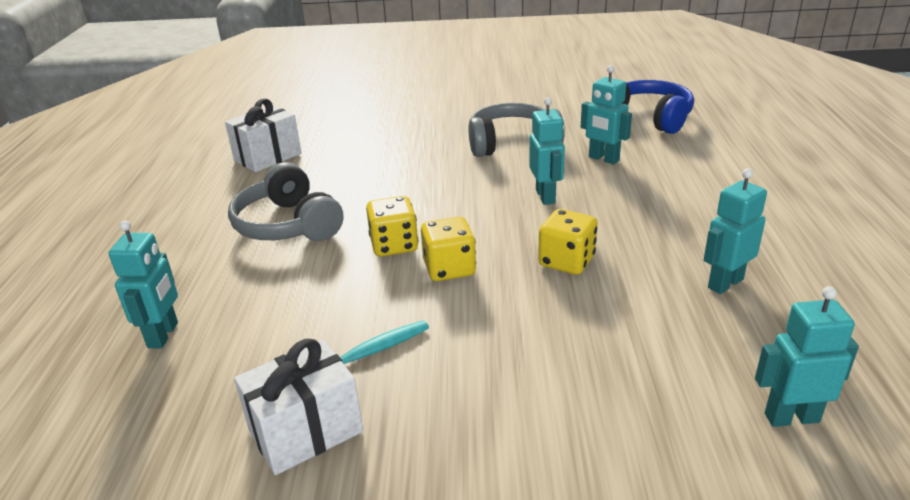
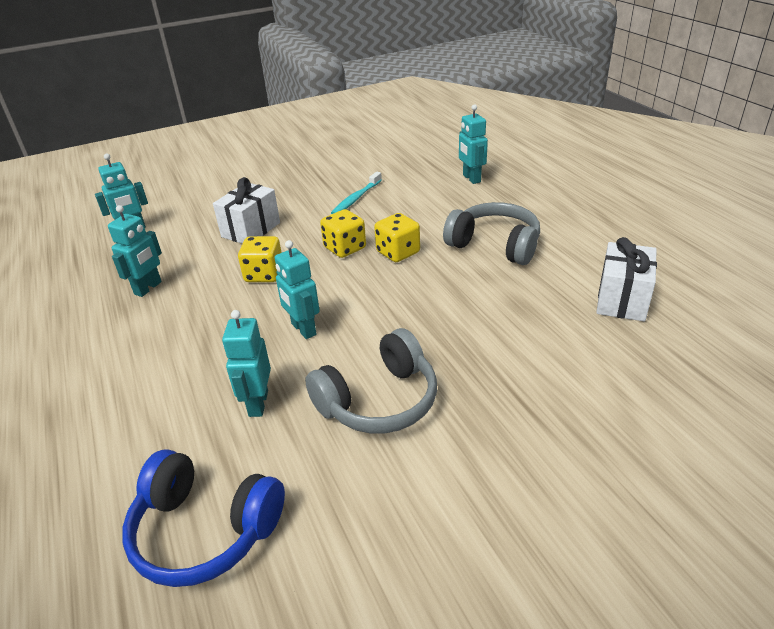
camera: 155 degrees right, 5 degrees up
(306, 431) = (356, 172): white gift -> white gift (251, 230)
(603, 159) = (258, 403): turquoise robot -> turquoise robot turned 105 degrees counterclockwise

